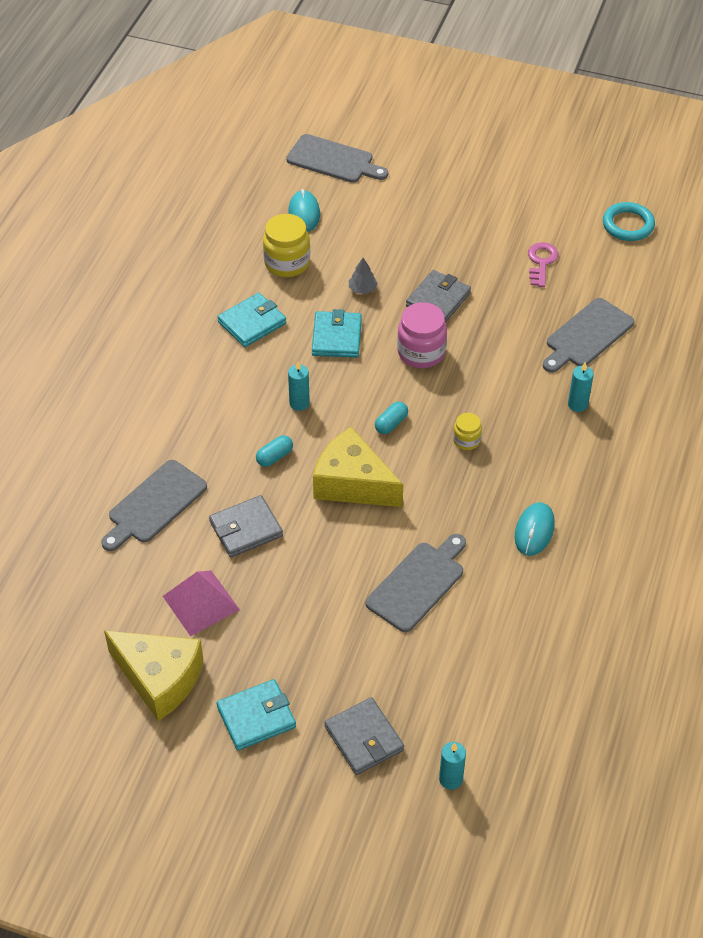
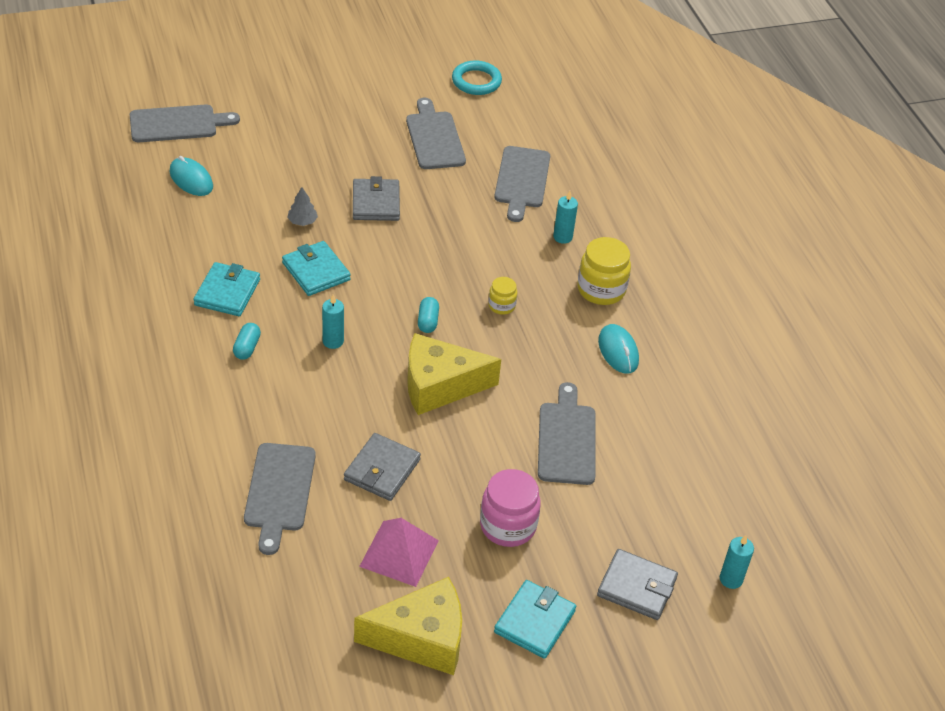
camera: 40 degrees left, 5 degrees down
(274, 457) = (352, 396): turquoise capsule -> turquoise capsule (247, 347)
(287, 263) = (213, 228): yellow jar -> yellow jar (601, 290)
(421, 352) = (400, 252): pink jar -> pink jar (508, 526)
(541, 262) = (434, 138): pink key -> grey cutting board

